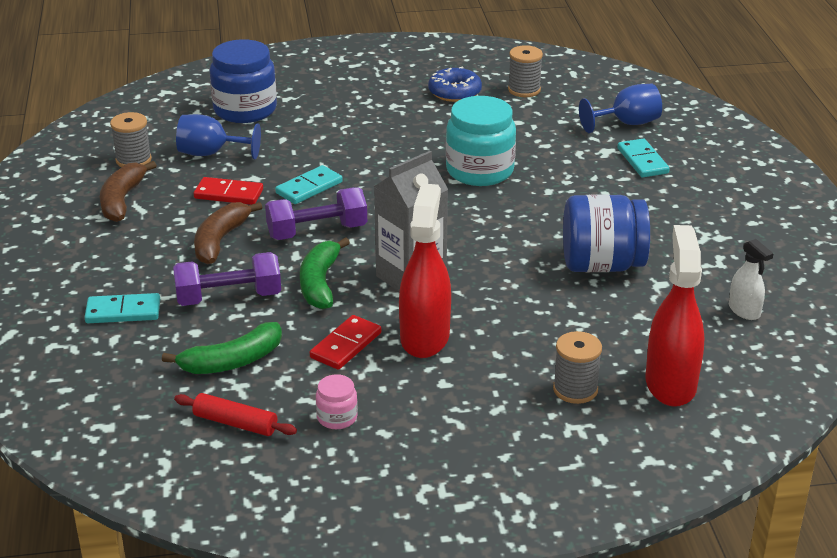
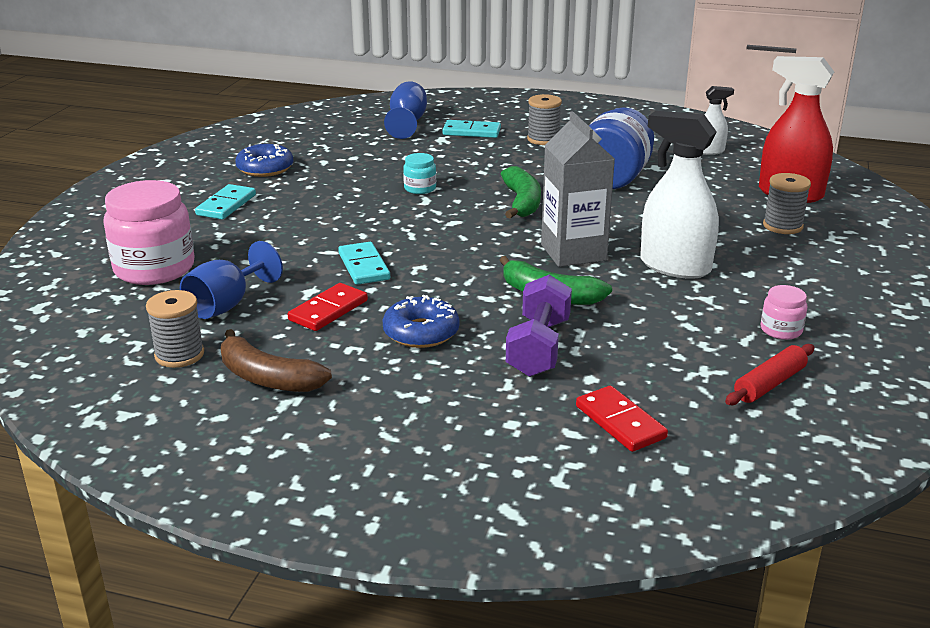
camera: 65 degrees left, 5 degrees down
(123, 312) = (519, 417): turquoise domino -> turquoise domino (226, 205)
(220, 241) = (421, 332): brown banana -> blue donut
(232, 361) = (660, 366): green banana -> green banana (522, 202)
(245, 110) = (154, 268): blue jar -> pink jar
(317, 231) = (453, 278): purple dumbbell -> none
(345, 345) = (665, 303): red domino -> red domino (620, 422)
(425, 337) = (674, 266): red spray bottle -> white spray bottle
(480, 171) = (420, 188): turquoise jar -> turquoise jar, size x0.47
(524, 90) = (301, 143): grey spool -> grey spool (543, 139)

